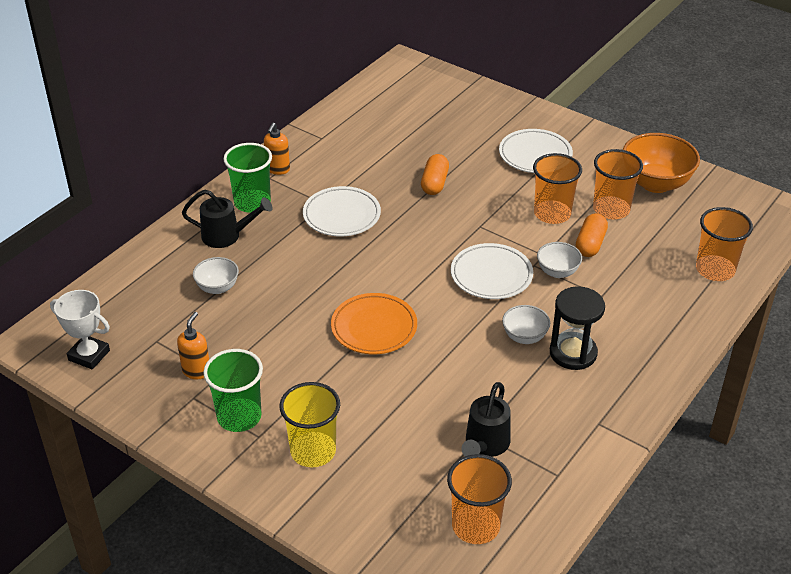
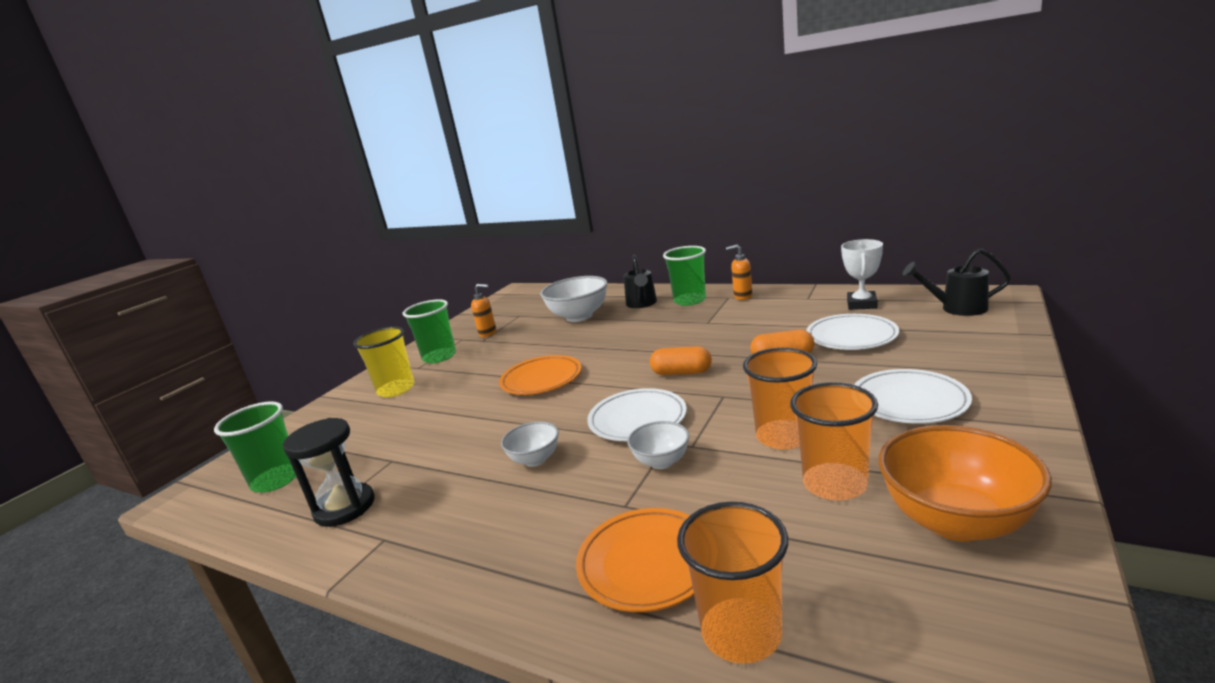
camera: 85 degrees right, 20 degrees down
(89, 355) = (504, 304): white trophy -> white trophy (861, 304)
(217, 287) = (579, 316): white bowl -> white bowl, size x1.84
(341, 215) = (695, 332): white plate -> white plate (851, 336)
(476, 526) = (276, 480): orange cup -> green cup
(485, 445) = (376, 465): black watering can -> black watering can (957, 308)
(573, 353) = (508, 499): black hourglass -> black hourglass (344, 507)
(590, 244) = (735, 478): orange capsule -> orange capsule (681, 372)
(659, 293) = (647, 563): none -> orange plate

